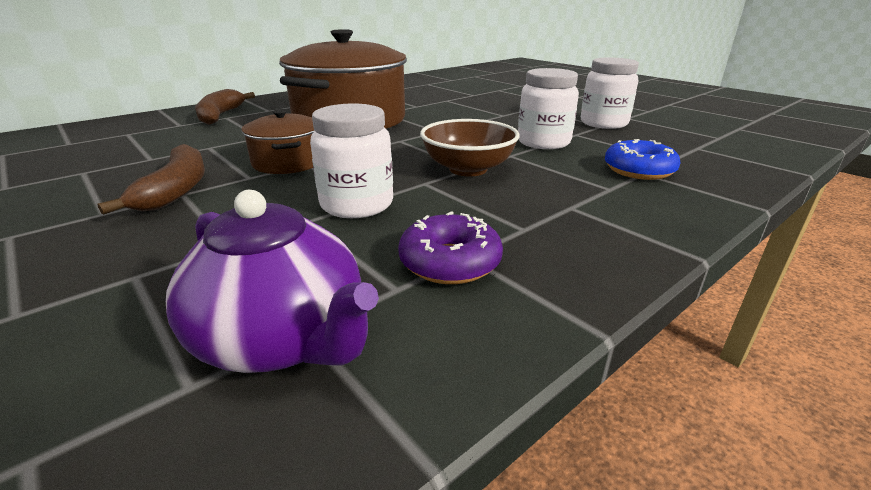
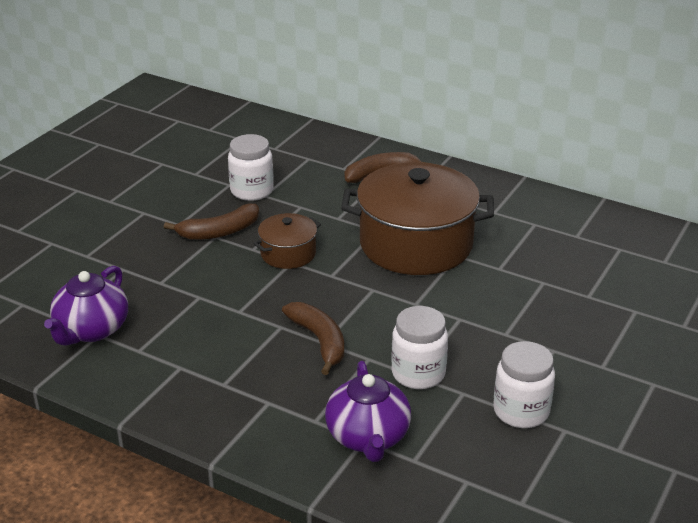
camera: 70 degrees right, 5 degrees up
(357, 204) = (229, 308): white jar -> white jar (252, 191)
(450, 262) = (170, 362): purple donut -> none
(468, 169) = (319, 341): brown bowl -> brown banana
(638, 170) = (368, 437): blue donut -> purple teapot

